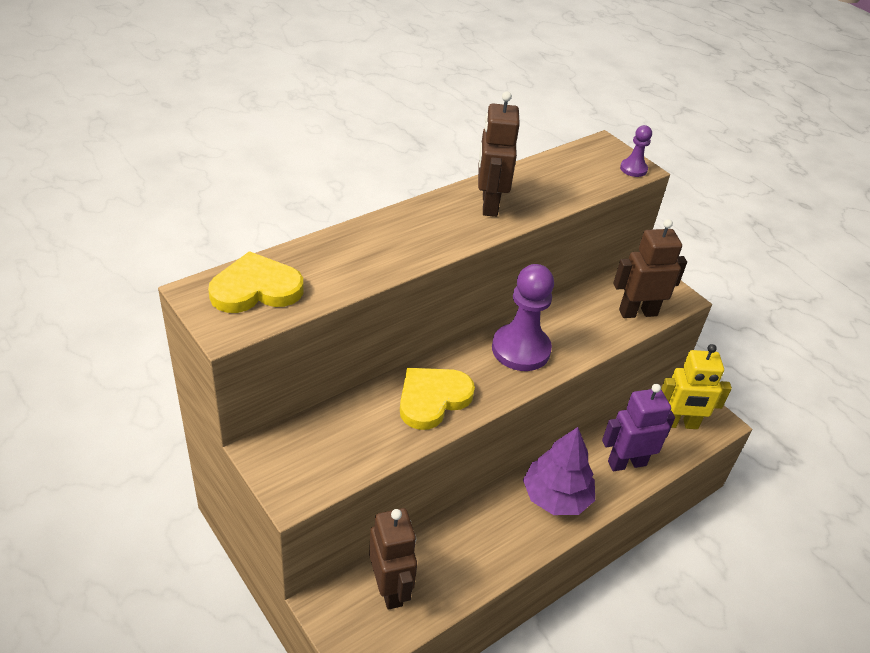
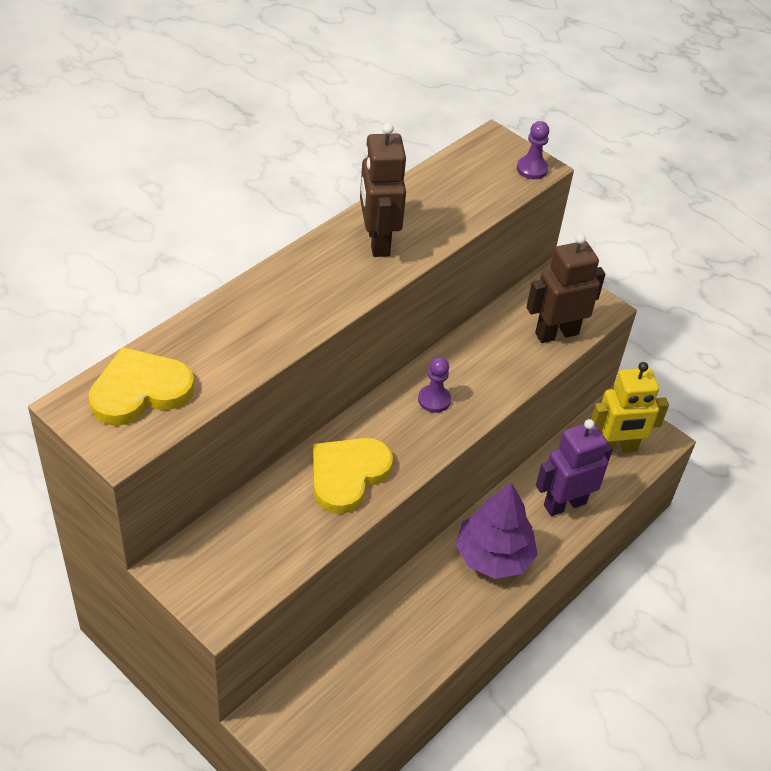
camera: 10 degrees left, 5 degrees up
(390, 588) = (332, 689): brown robot -> none
(521, 349) = (434, 400): purple pawn -> purple pawn, size x0.49

